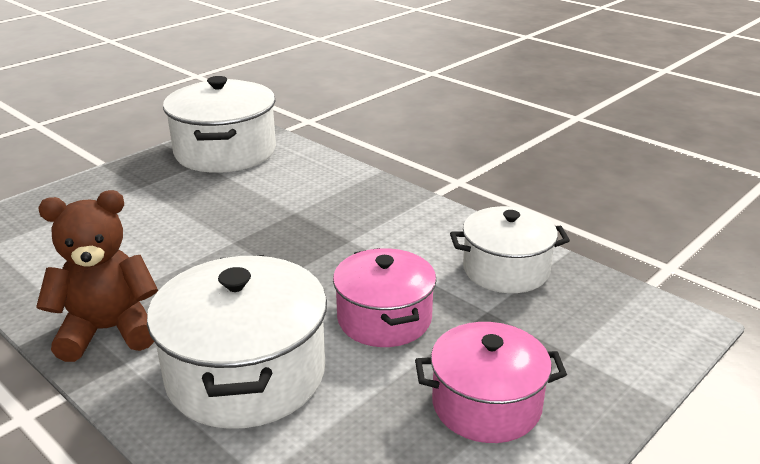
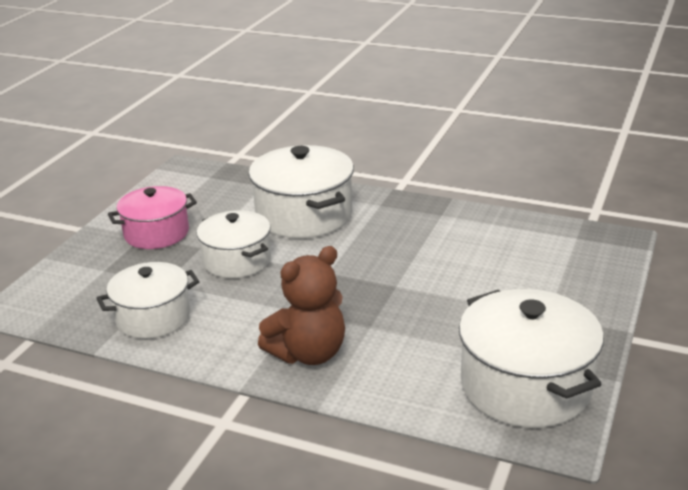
camera: 160 degrees right, 0 degrees up
(108, 330) = (410, 214): brown teddy bear -> brown teddy bear (308, 353)
(384, 318) = (237, 260): pink pot -> white pot

